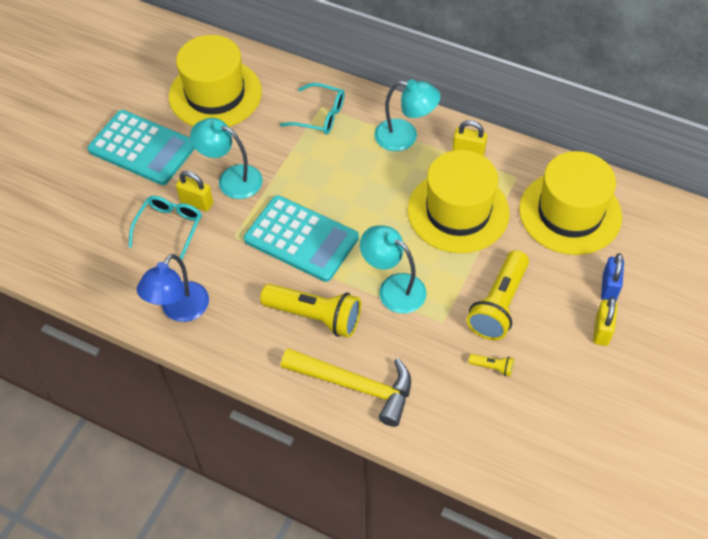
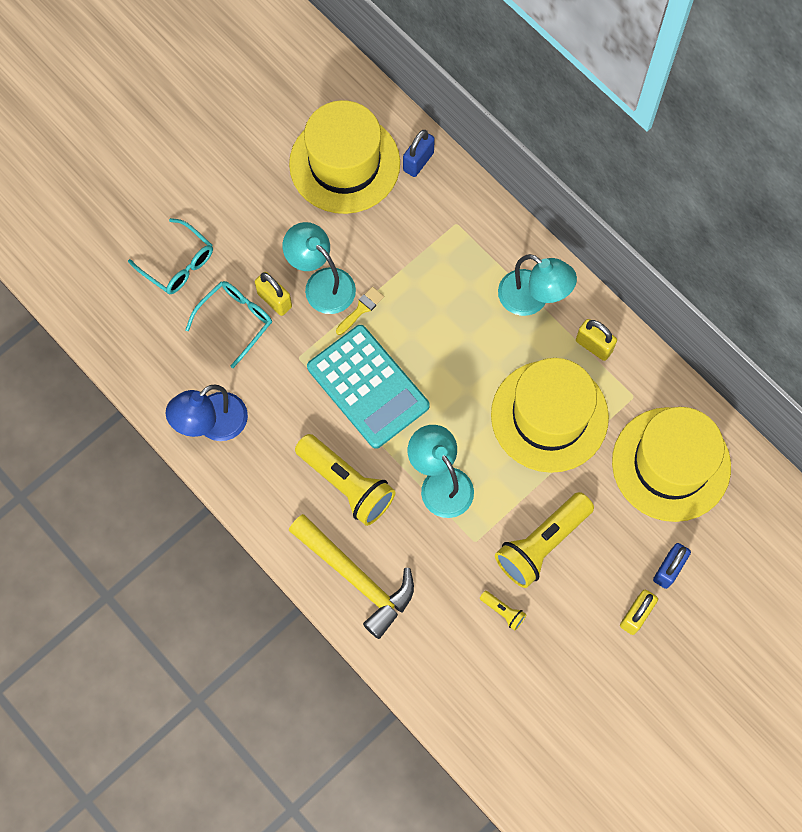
camera: 20 degrees right, 15 degrees up
(142, 148) = (240, 208): turquoise calculator -> none
(271, 186) = (361, 309): none -> yellow brush
(273, 76) = (418, 162): none -> blue padlock
(320, 116) = (450, 236): turquoise glasses -> turquoise glasses (178, 264)

